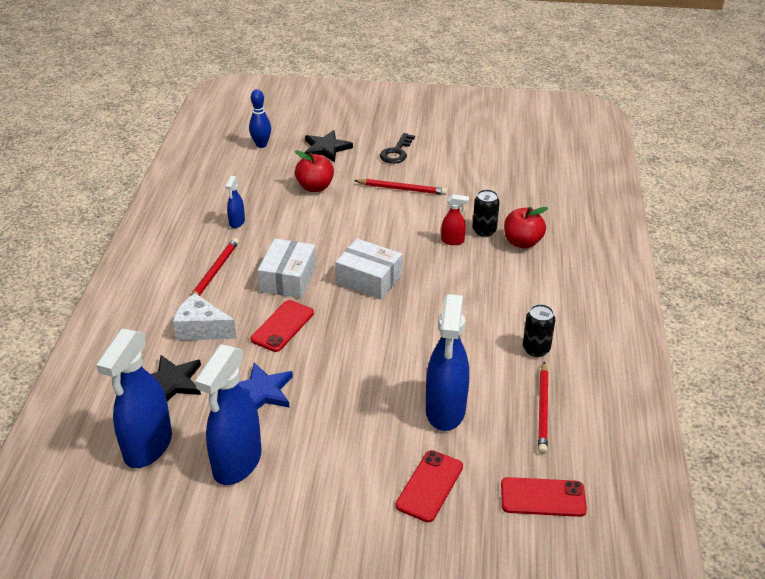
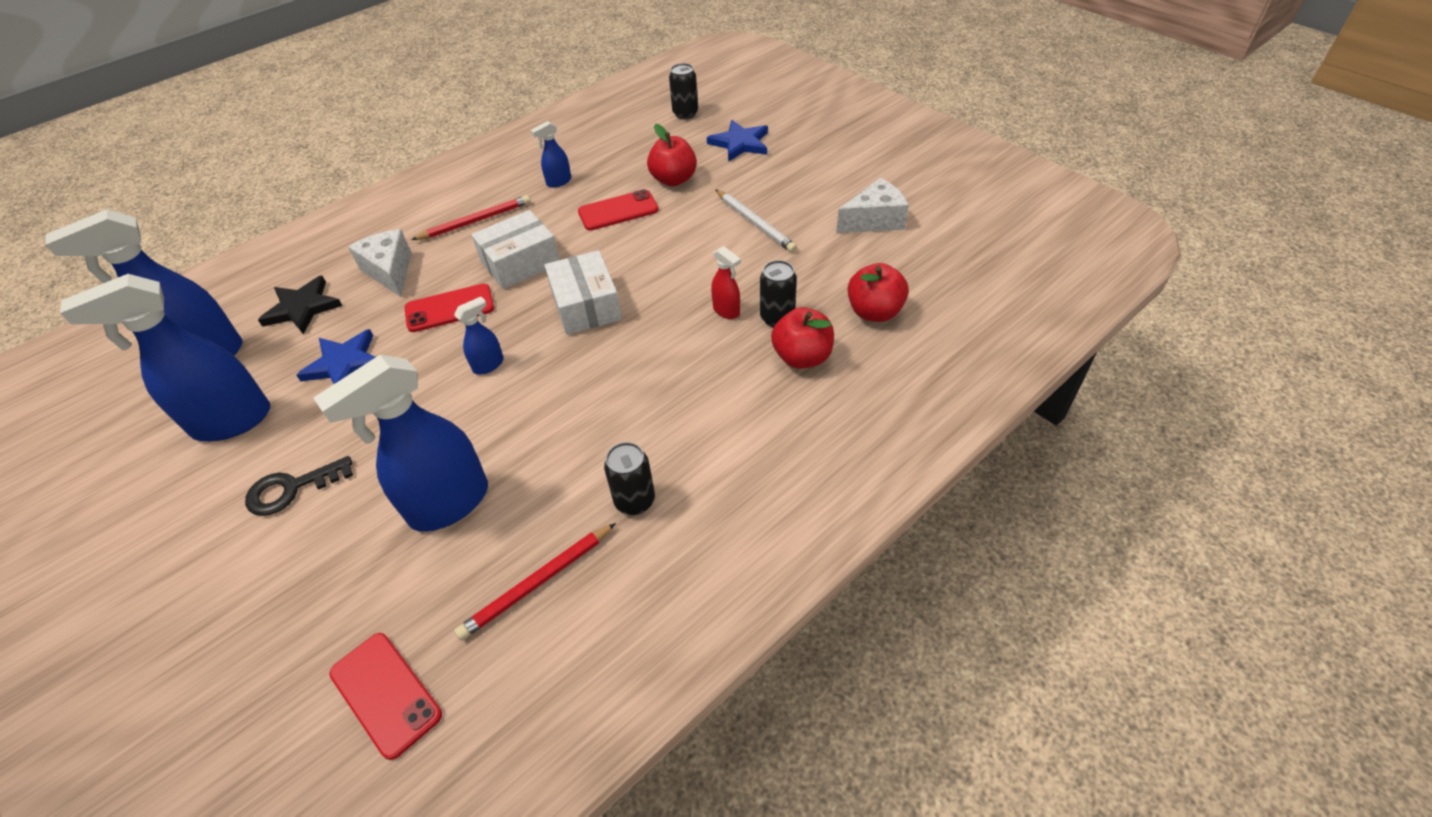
camera: 45 degrees right, 10 degrees up
(261, 145) = (685, 114): blue bowling pin -> black can
(326, 148) = (740, 143): black star -> blue star
(358, 339) = (489, 365): none -> blue spray bottle
(396, 152) = (805, 179): black key -> black key (291, 489)
(402, 189) = (755, 223): red pencil -> white pencil
(430, 486) = (318, 579): red phone -> red phone (618, 211)
(465, 158) = (874, 220): none -> white cheese
(527, 203) = (874, 312): none -> red apple

